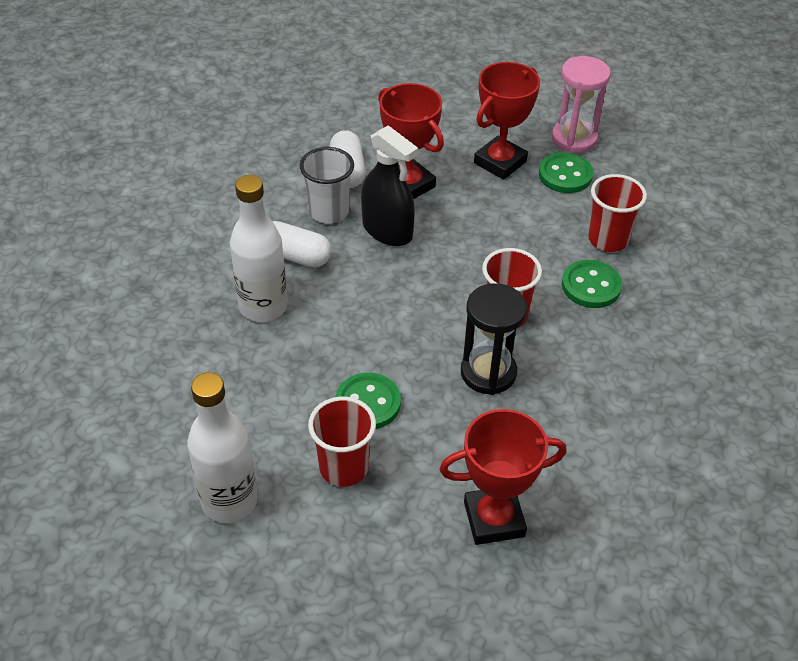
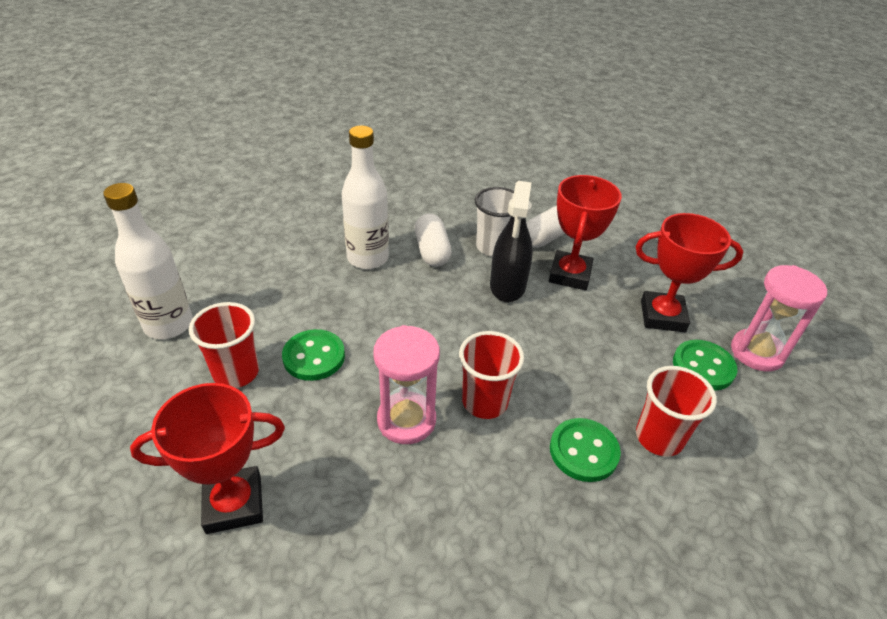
camera: 55 degrees right, 5 degrees down
(488, 373) = (406, 420): black hourglass -> pink hourglass
(494, 519) = (234, 503): red trophy -> red trophy turned 60 degrees counterclockwise

